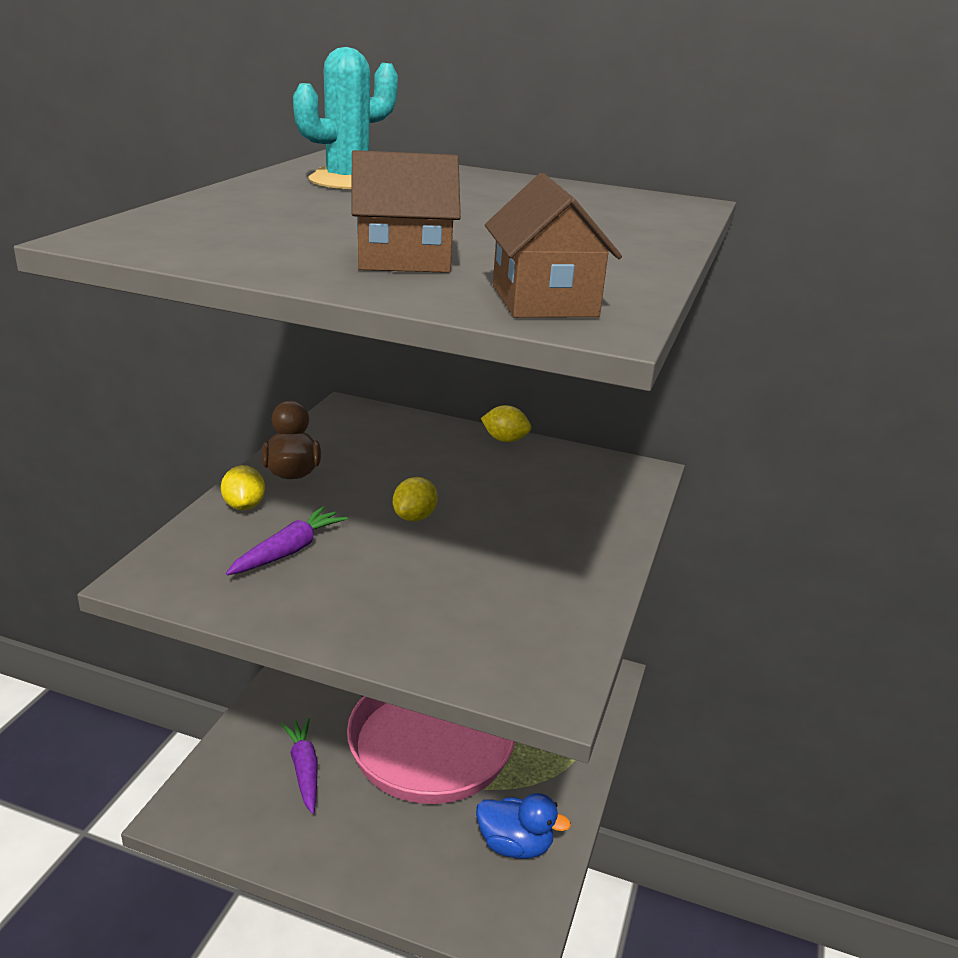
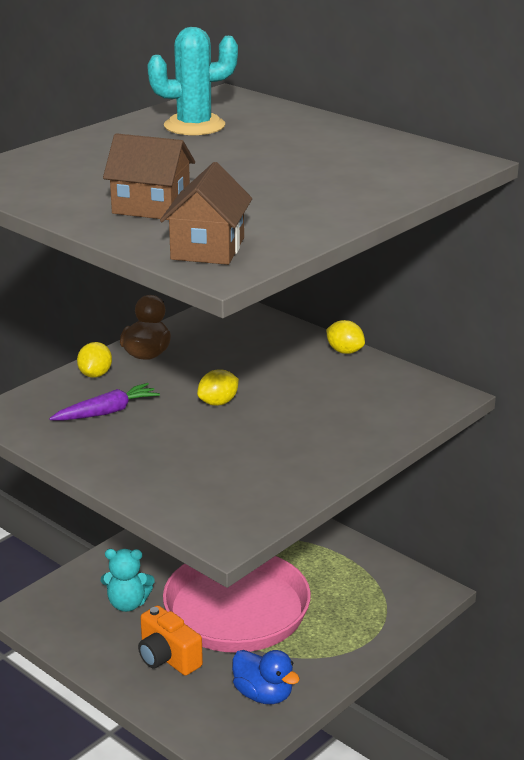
camera: 25 degrees right, 0 degrees up
(304, 769) = (127, 604): purple carrot -> turquoise teddy bear
(384, 828) = (167, 658): none -> orange camera

